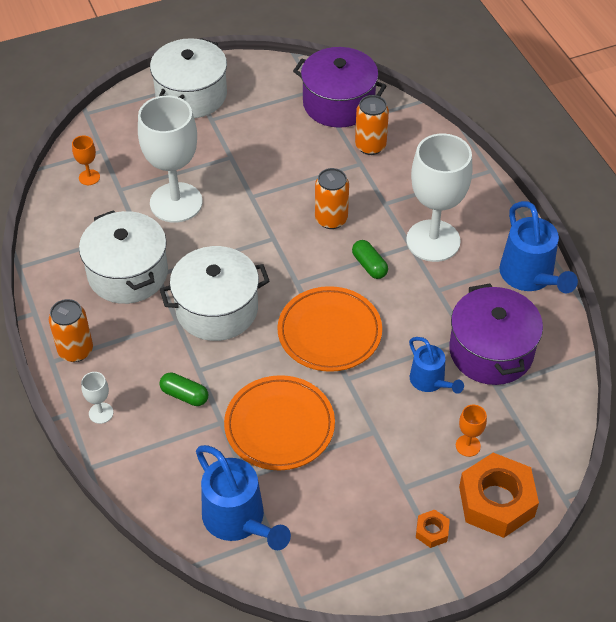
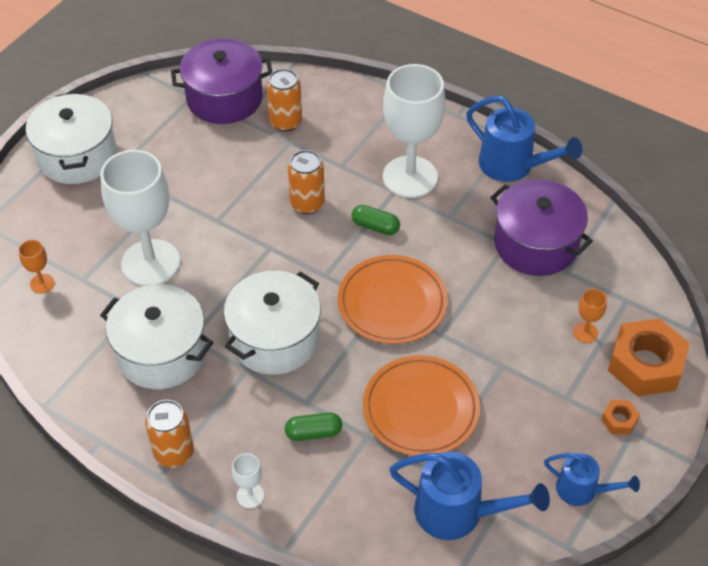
camera: 35 degrees left, 0 degrees up
(430, 382) = (511, 297): blue watering can -> blue watering can (583, 490)

